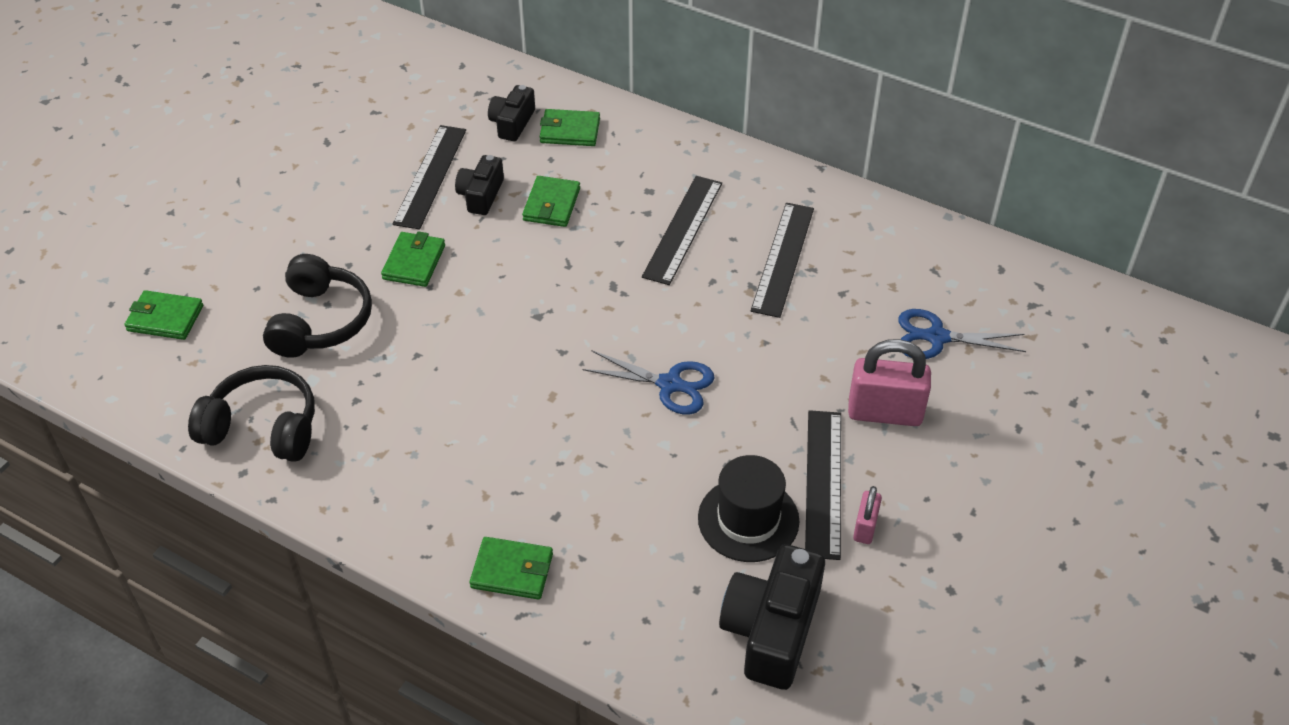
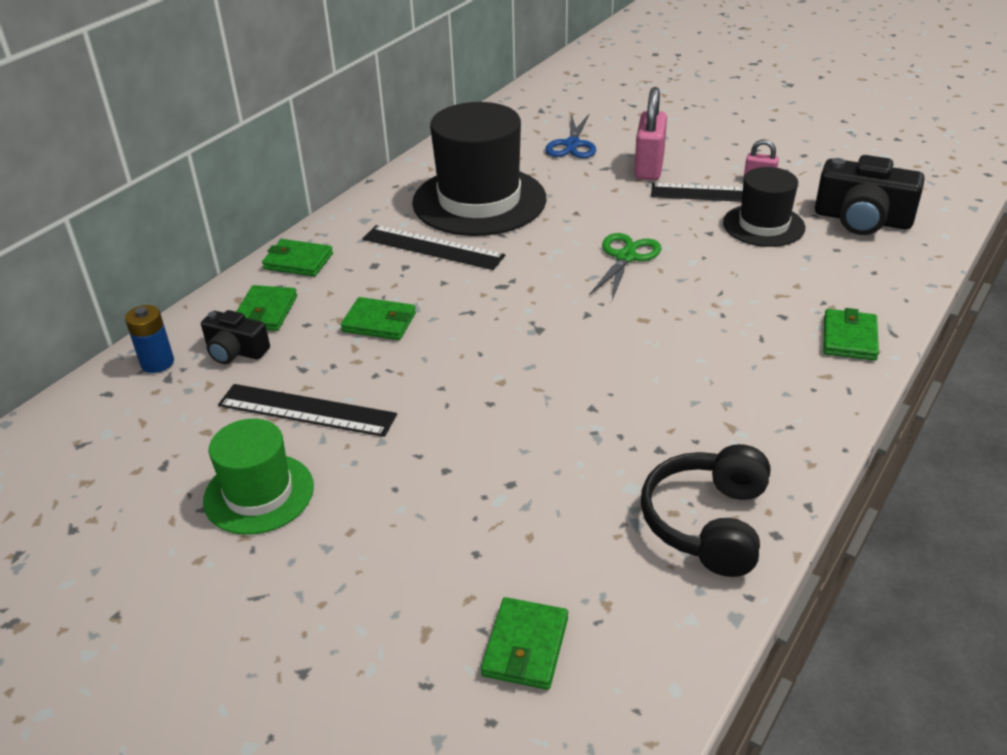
camera: 85 degrees left, 10 degrees down
(320, 321) = (539, 487): black headphones -> none
(337, 165) = (259, 493): none -> green hat
(414, 262) = (450, 416): green wallet -> green wallet (298, 261)
(481, 195) = (351, 370): black camera -> none
(498, 83) = (157, 363): none -> blue battery
(670, 384) = (626, 257): blue scissors -> green scissors
(783, 259) = (479, 201): black ruler -> black hat

